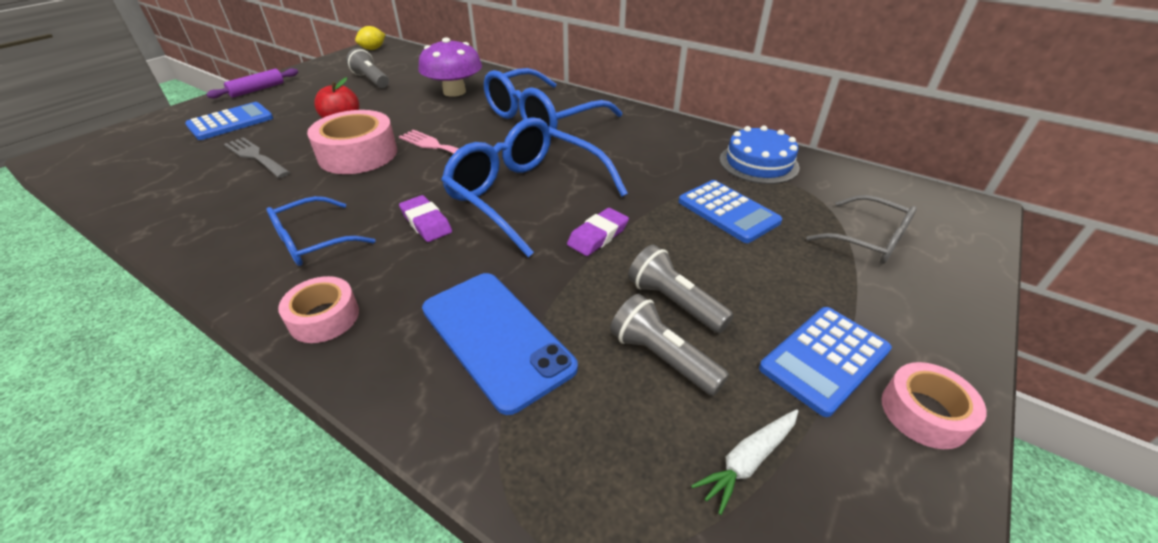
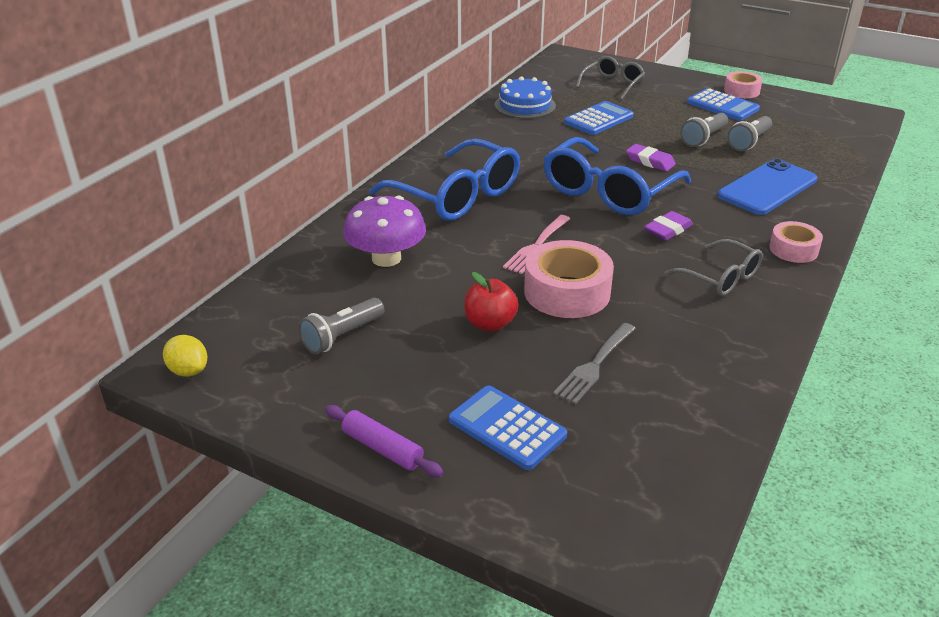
camera: 95 degrees left, 5 degrees down
(314, 241) = (720, 277): blue glasses -> grey glasses
(747, 461) = (795, 126): white carrot -> none

